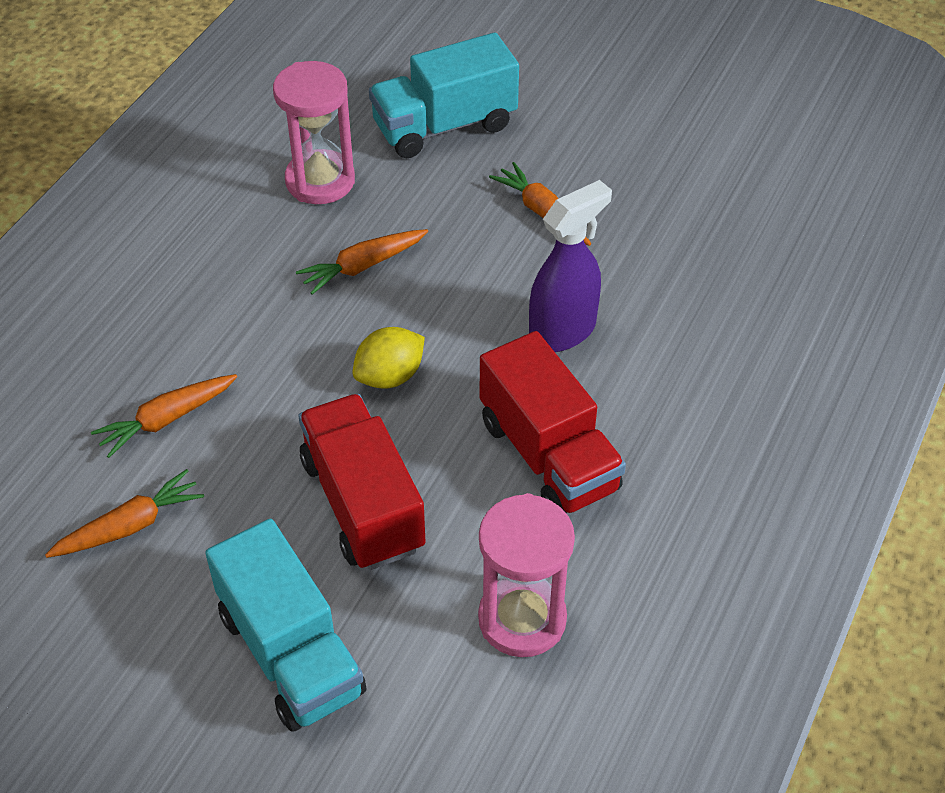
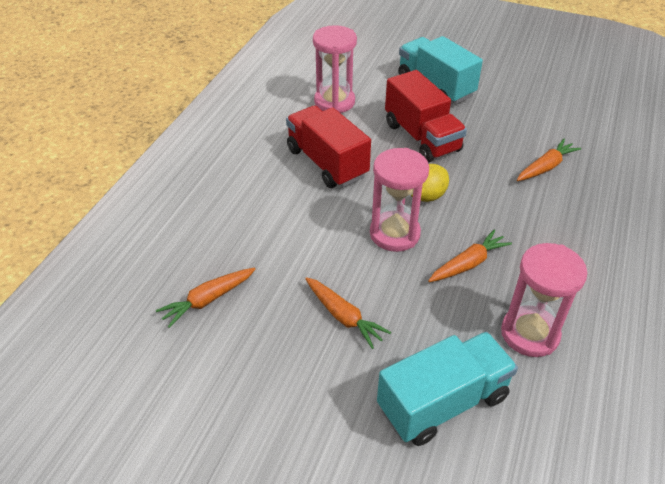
camera: 175 degrees right, 5 degrees down
(130, 526) = (534, 123): orange carrot -> orange carrot (208, 300)
(455, 316) = (394, 234): none -> pink hourglass
(563, 331) = (322, 229): purple spray bottle -> none

